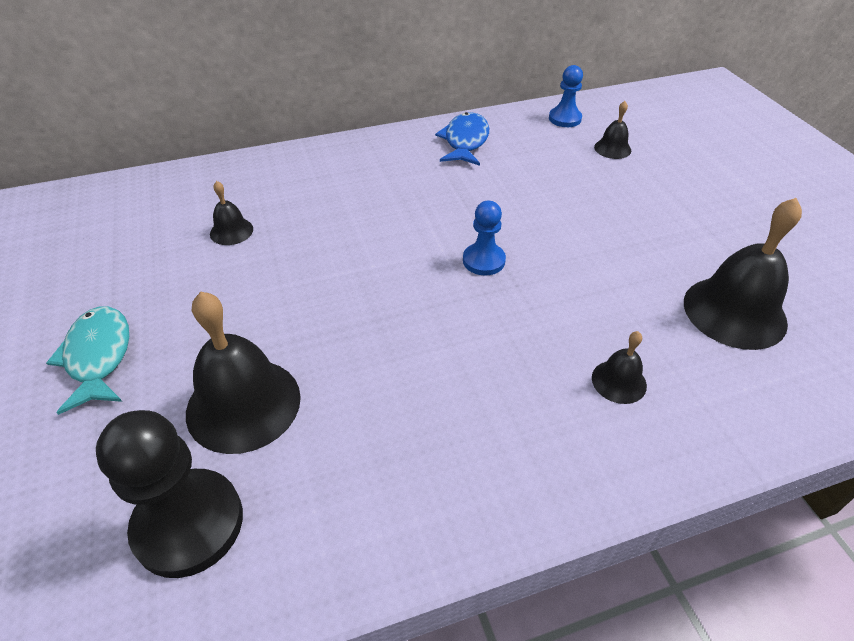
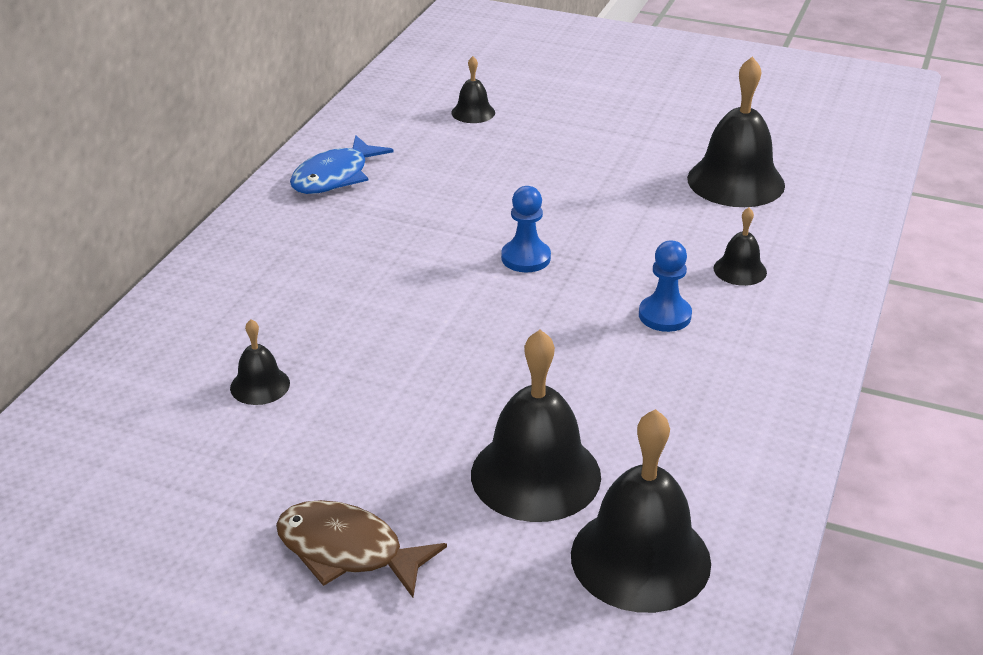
camera: 50 degrees left, 10 degrees down
(98, 357) = (348, 551): turquoise fish -> brown fish
(189, 524) = (640, 558): black pawn -> black bell
(465, 141) = (335, 176): blue fish -> blue fish turned 105 degrees counterclockwise
(565, 119) = (389, 108): blue pawn -> blue pawn (664, 315)

